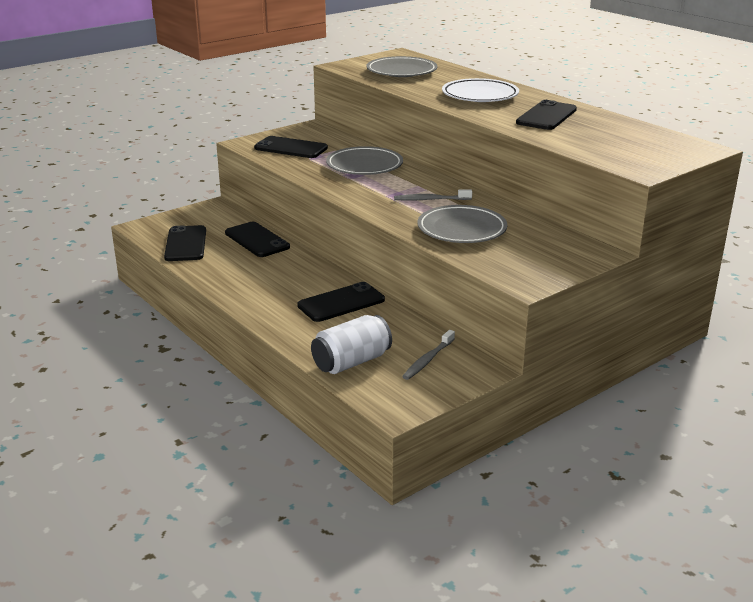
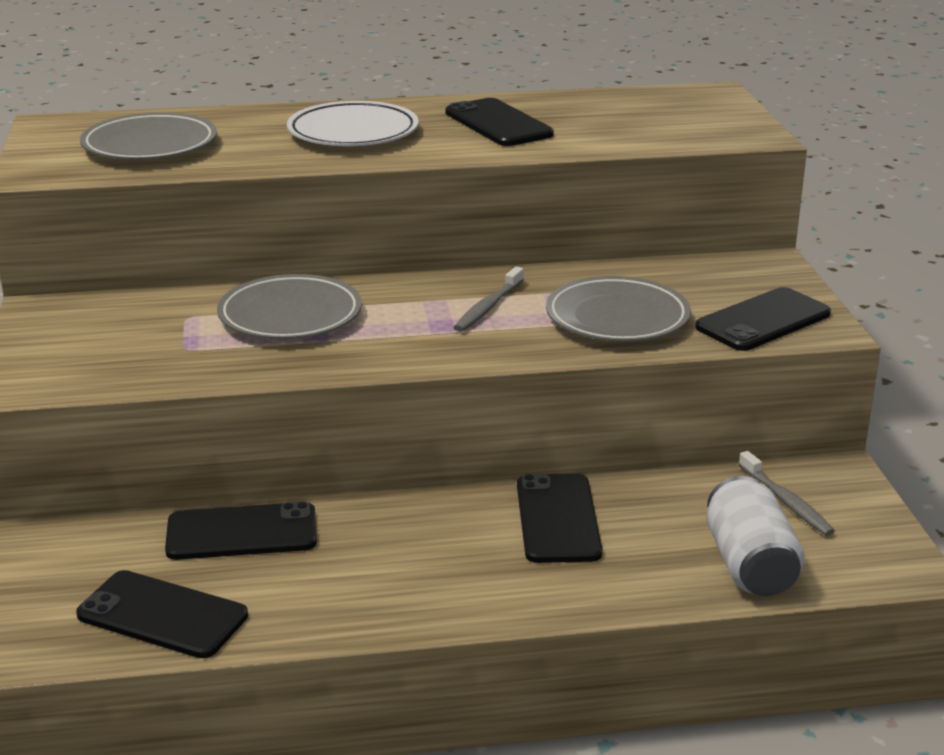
camera: 60 degrees left, 0 degrees up
(291, 148) = (118, 352): black phone -> black phone (763, 320)

